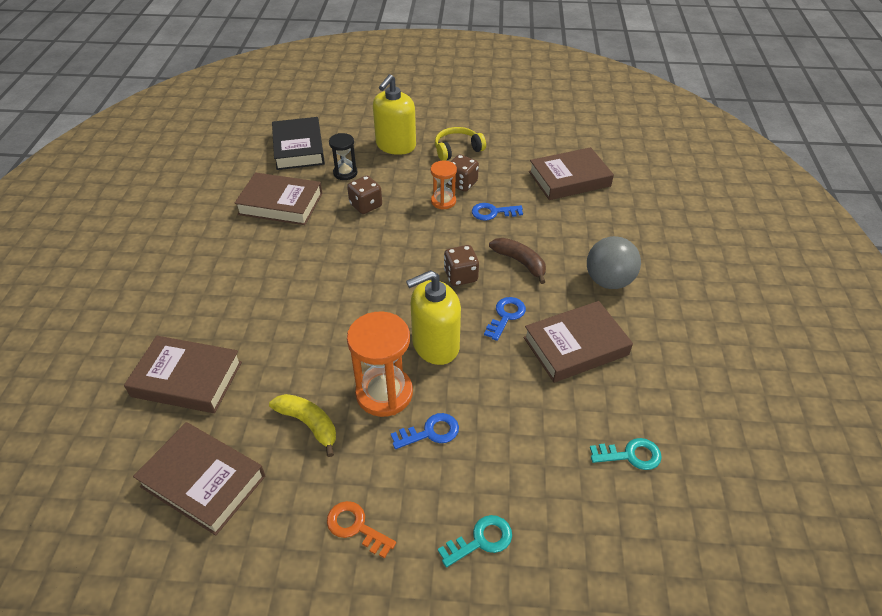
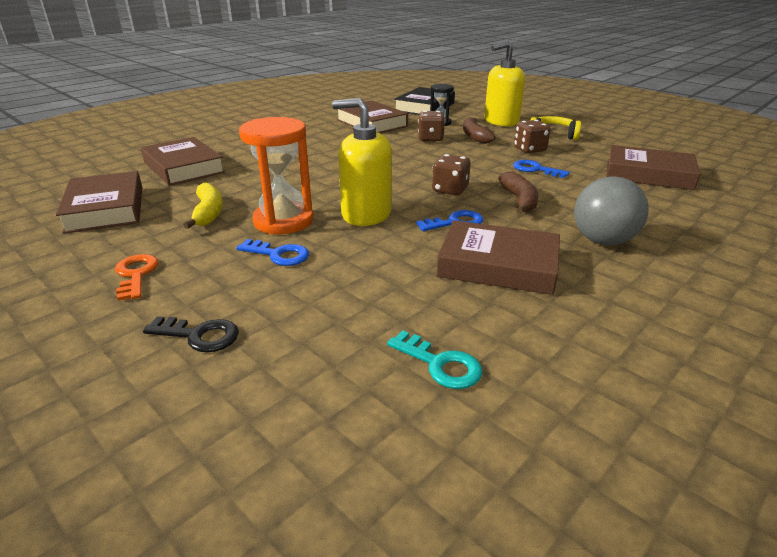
camera: 40 degrees right, 15 degrees down
(399, 183) = (475, 136): none -> brown banana
(443, 201) = (498, 153): orange hourglass -> none
(481, 540) = (199, 336): turquoise key -> black key

